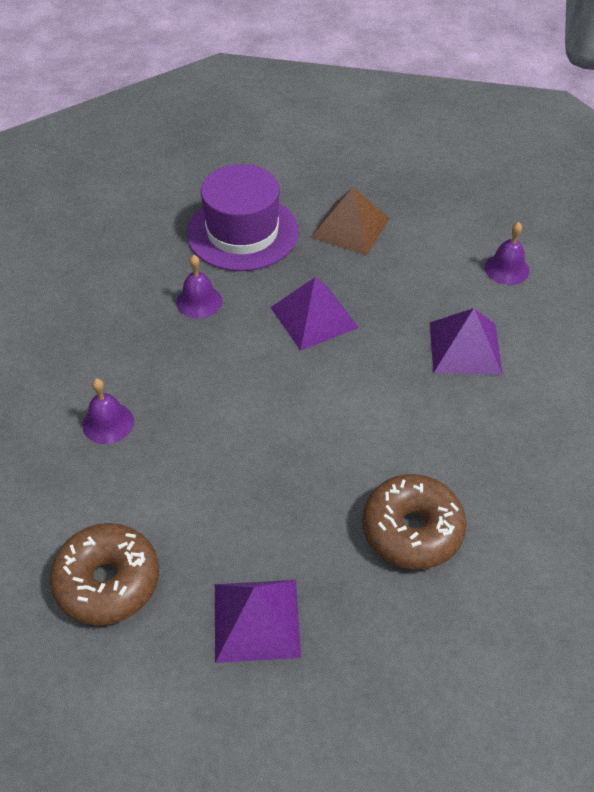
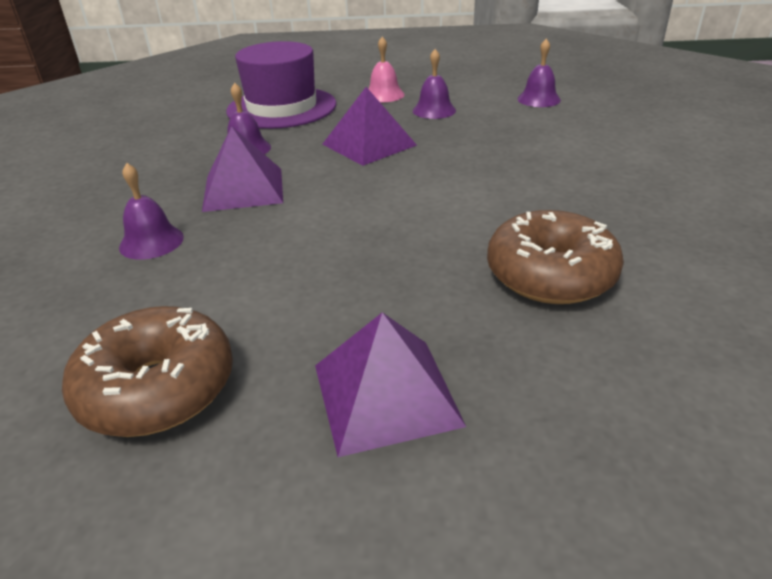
camera: 10 degrees left, 15 degrees down
(350, 228) = (384, 95): brown pyramid -> pink bell
(393, 268) = (434, 110): none -> purple bell
(465, 348) = (529, 144): purple pyramid -> purple pyramid (243, 189)

